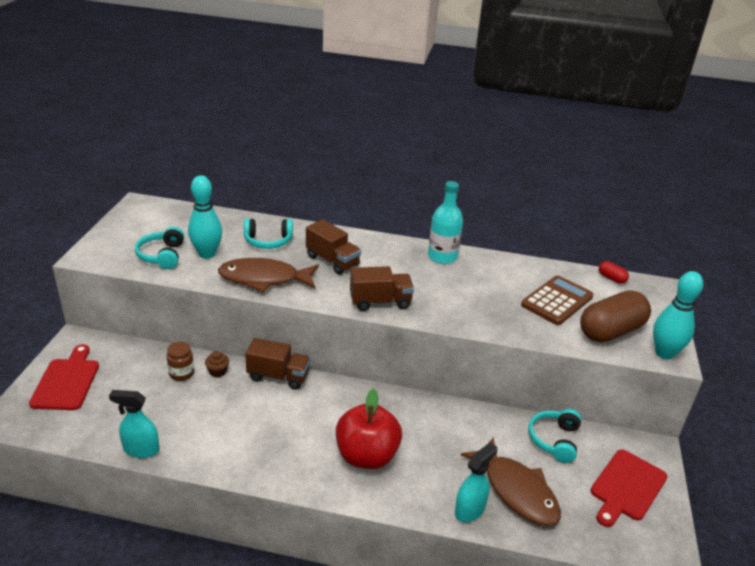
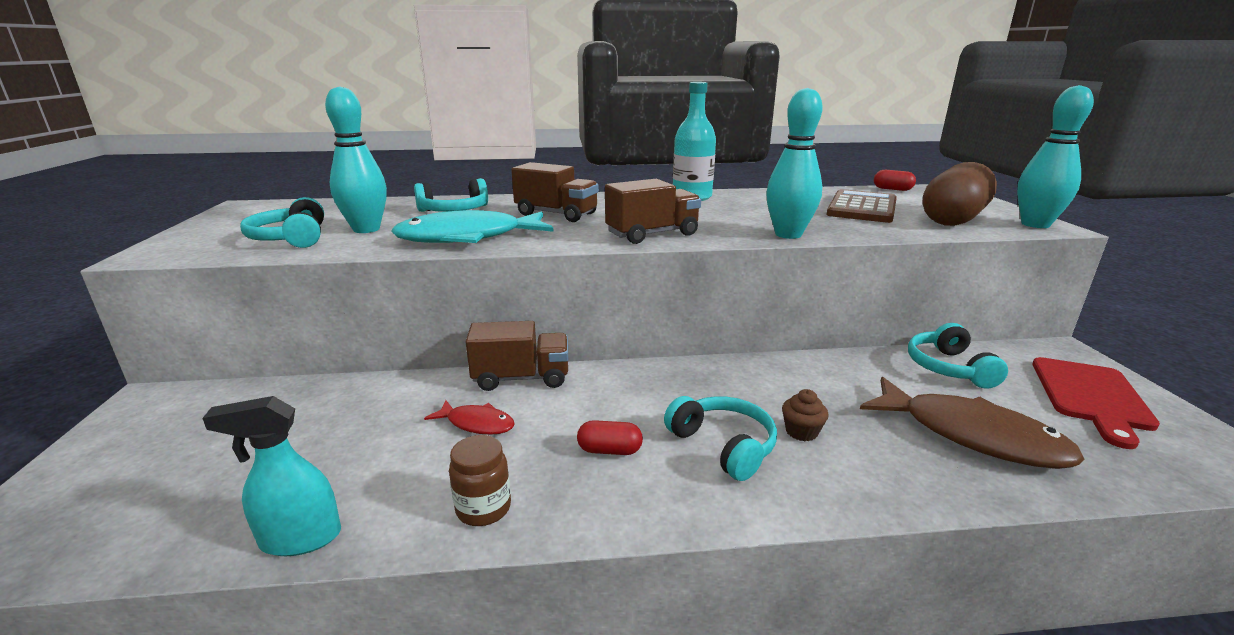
camera: 15 degrees left, 10 degrees down
(67, 381) = (125, 461): red cutting board -> none
(181, 373) = (356, 406): brown jar -> brown jar (483, 508)
(218, 371) = (419, 391): brown cupcake -> brown cupcake (801, 432)
(241, 404) = (477, 424): none -> red fish
(264, 279) = (468, 238): brown fish -> turquoise fish
(303, 441) = (609, 450): none -> red capsule
(366, 456) = (723, 445): red apple -> turquoise headphones
(470, 323) = (788, 234): none -> turquoise bowling pin
(470, 510) = (939, 478): turquoise spray bottle -> none

